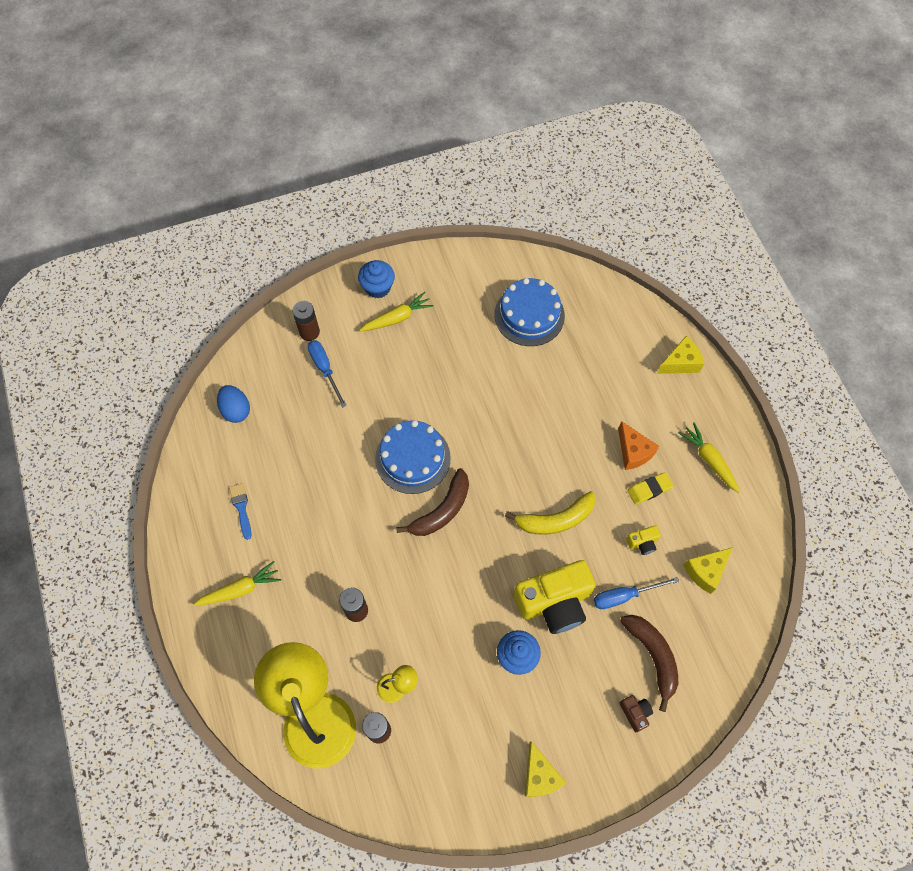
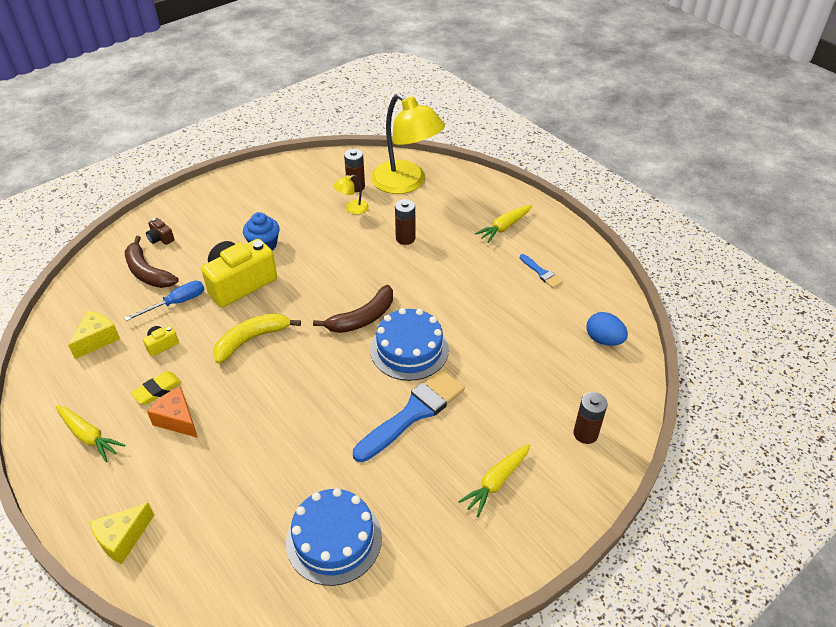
camera: 160 degrees right, 20 degrees down
(325, 369) = (543, 401): blue screwdriver -> none
(378, 287) = (540, 512): blue cupcake -> none
(435, 393) = (413, 413): none -> blue brush
(442, 510) = (363, 318): brown banana -> brown banana turned 150 degrees counterclockwise
(539, 776) = (230, 193): yellow cheese -> none

